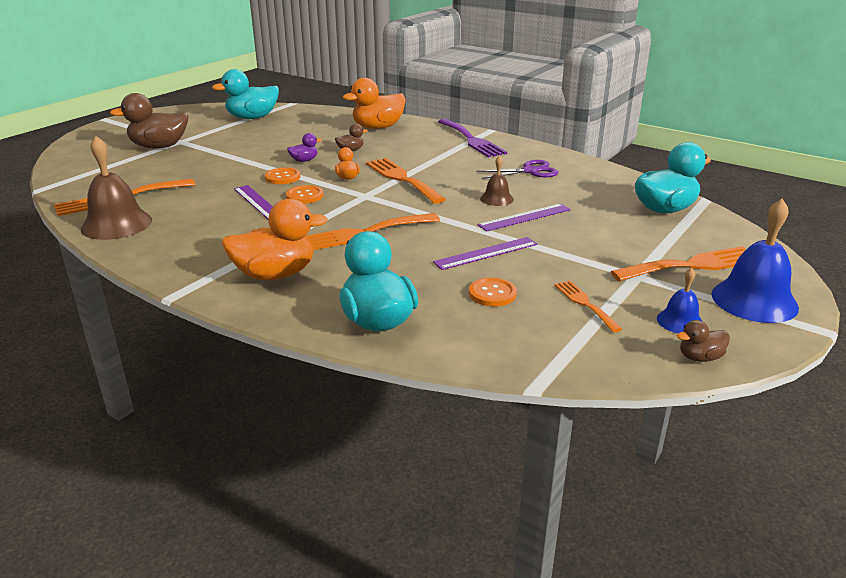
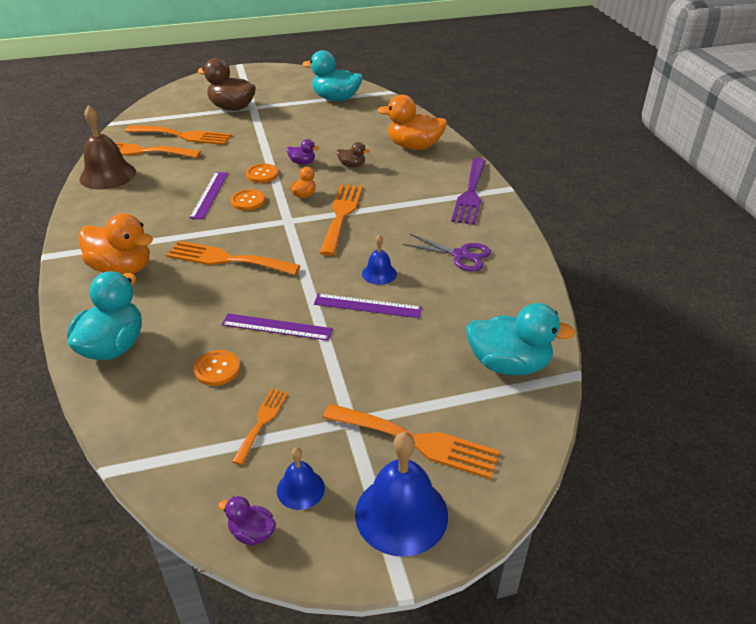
camera: 40 degrees right, 10 degrees up
(145, 176) = (183, 136): none -> orange fork
(496, 199) = (379, 273): brown bell -> blue bell
(700, 357) = (252, 533): brown duck -> purple duck

